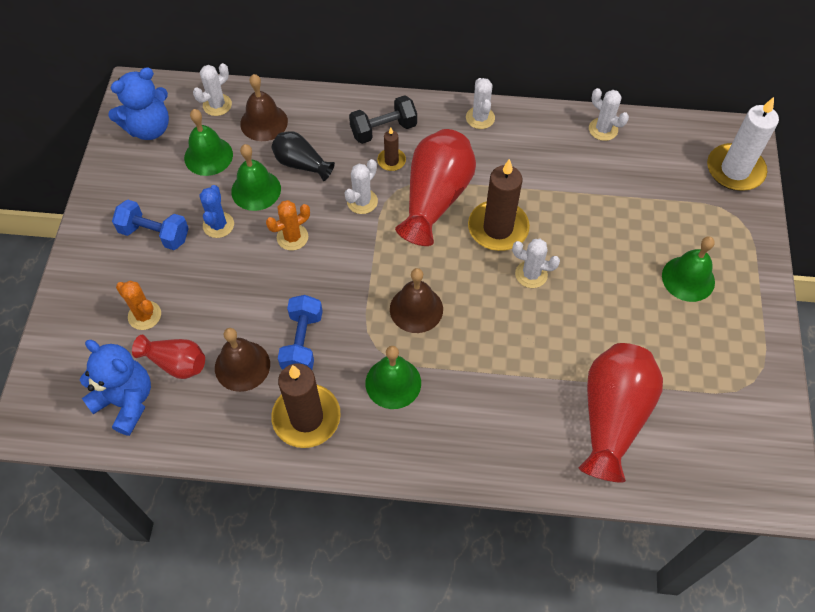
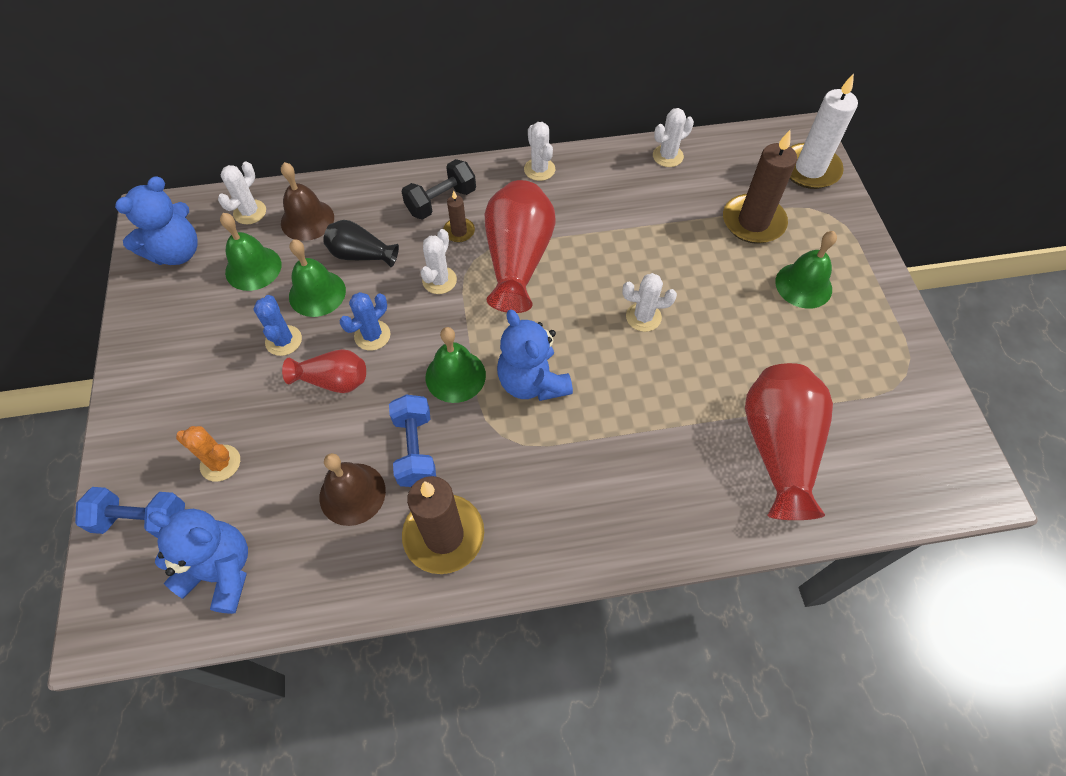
camera: 15 degrees left, 0 degrees up
(155, 234) = (211, 367): blue dumbbell -> blue dumbbell (142, 520)
(176, 363) = (272, 510): red vase -> red vase (333, 380)
(292, 237) = (372, 335): orange cactus -> blue cactus
(393, 383) = (531, 470): green bell -> green bell (455, 376)
(416, 309) = (532, 382): brown bell -> blue teddy bear
(498, 228) = (593, 277): brown candle -> brown candle (753, 222)
(603, 129) = (667, 156): white cactus -> white cactus turned 60 degrees counterclockwise

